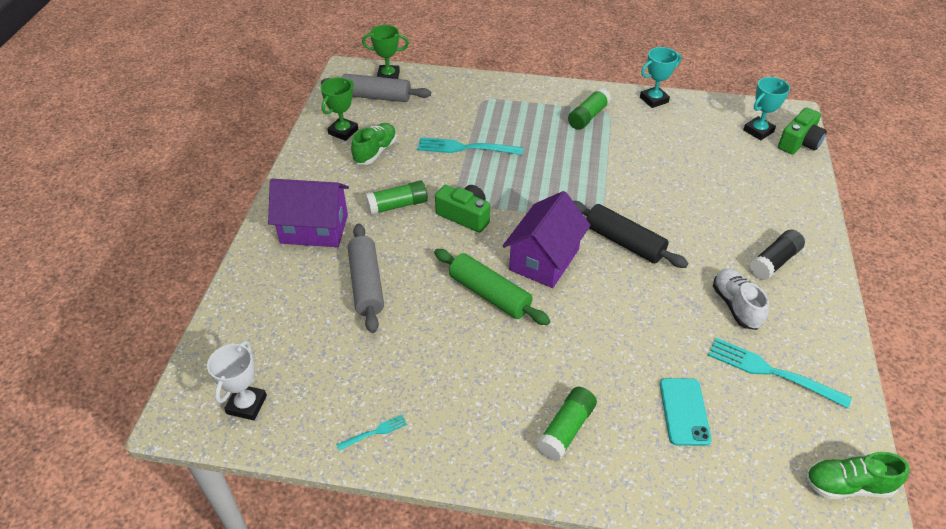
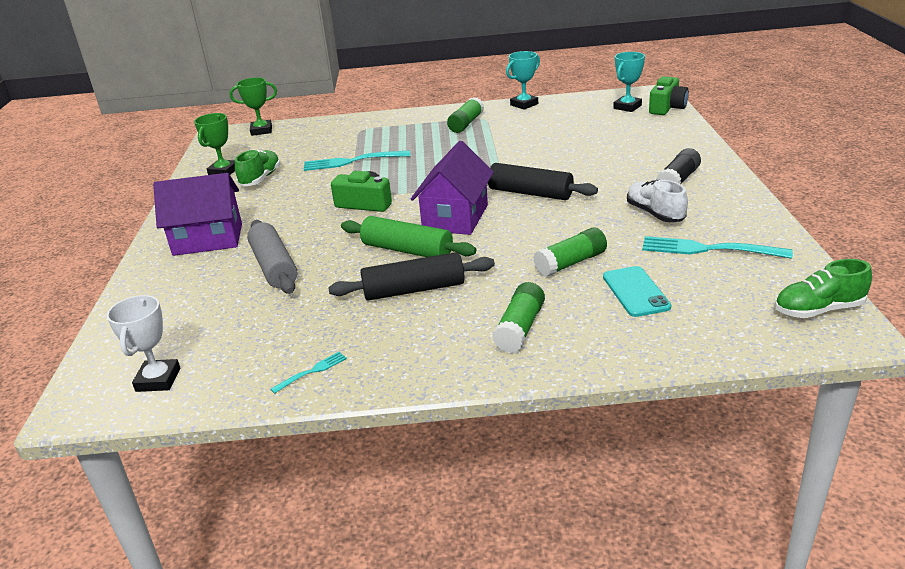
camera: 10 degrees left, 15 degrees down
(376, 97) = (253, 144): grey rolling pin -> none
(397, 205) = (293, 209): green glue stick -> green glue stick (570, 263)
(483, 351) = (414, 290): none -> black rolling pin

